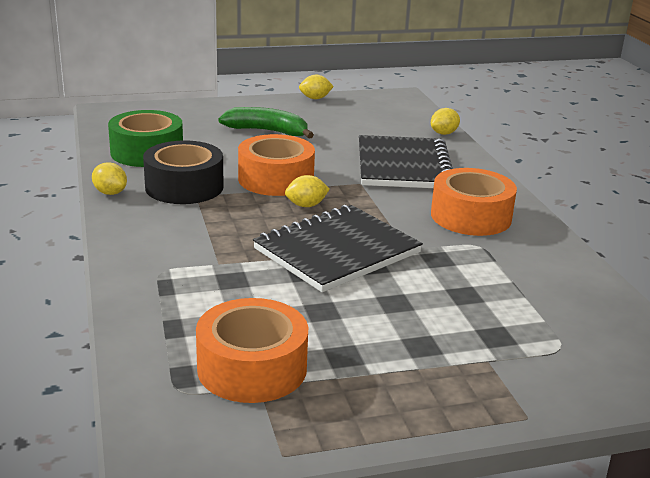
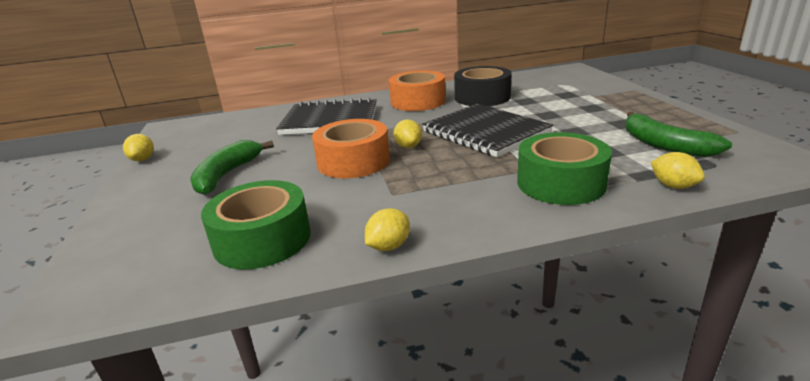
camera: 85 degrees left, 0 degrees up
(177, 275) = (560, 183): none -> green tape
(184, 187) = (370, 202): black tape -> black tape (482, 97)
(252, 368) = (664, 145): orange tape -> green banana
(444, 133) = (267, 111): yellow lemon -> yellow lemon (673, 186)

